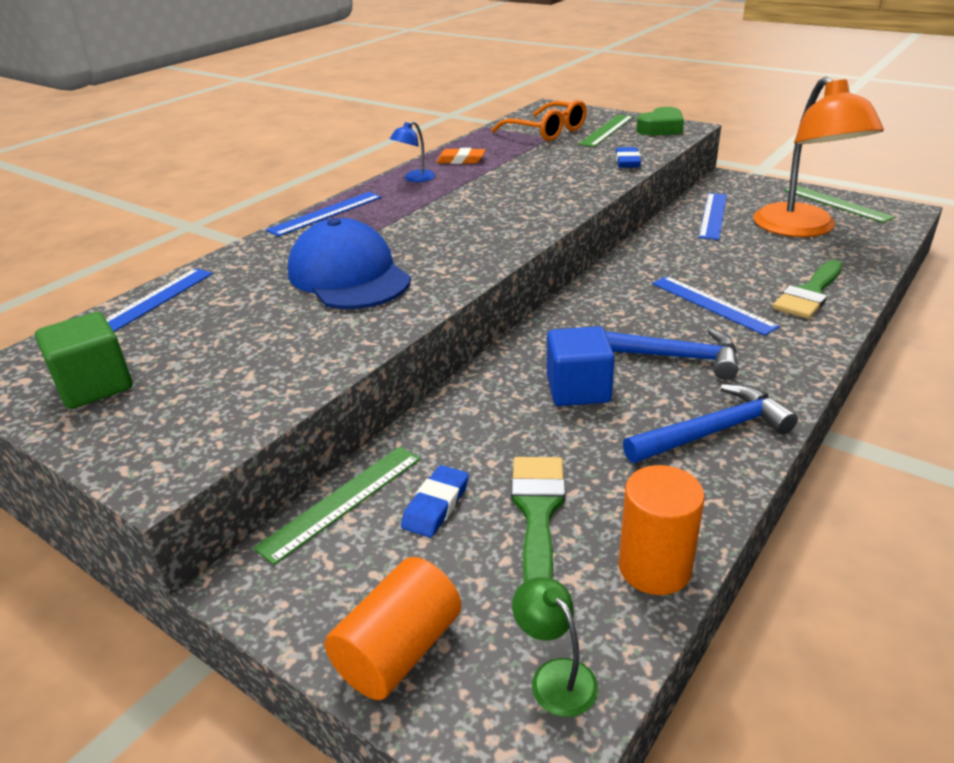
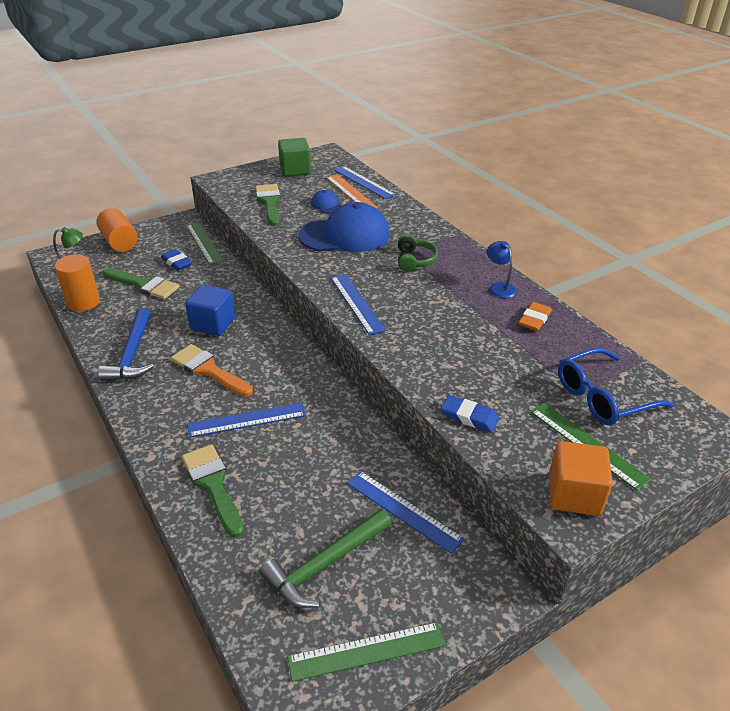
camera: 110 degrees right, 5 degrees up
(194, 305) = (351, 192): none -> orange ruler
(251, 313) = (327, 205): none -> blue cap
(261, 369) = (269, 202): none -> green brush
(326, 213) = (451, 241): blue ruler -> blue ruler (356, 303)
(389, 223) = (414, 260): none -> green headphones
(547, 131) = (602, 397): orange glasses -> blue glasses
(661, 128) = (574, 494): green heart -> orange cube
(669, 356) = (208, 370): blue hammer -> orange brush
(802, 229) = (325, 564): orange lamp -> green hammer

